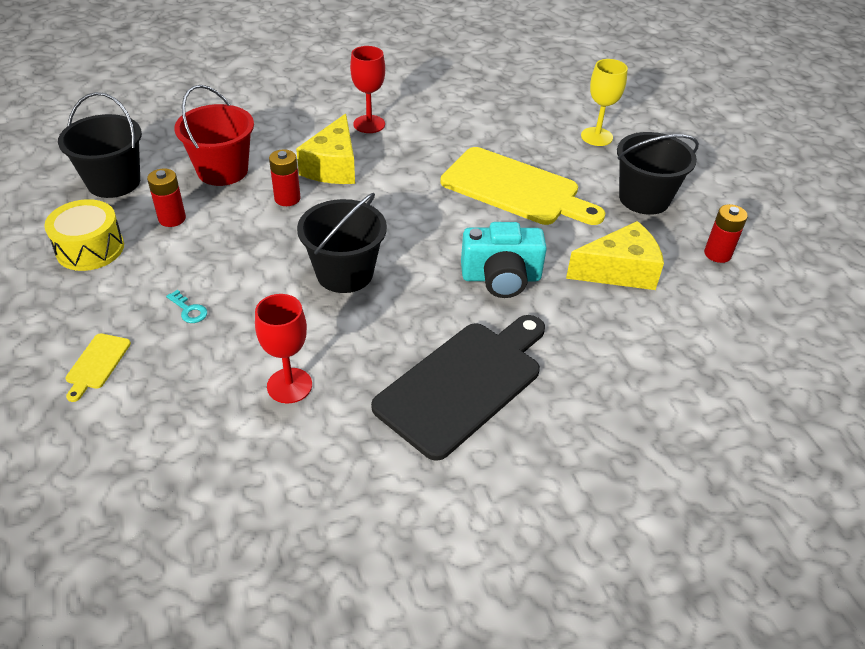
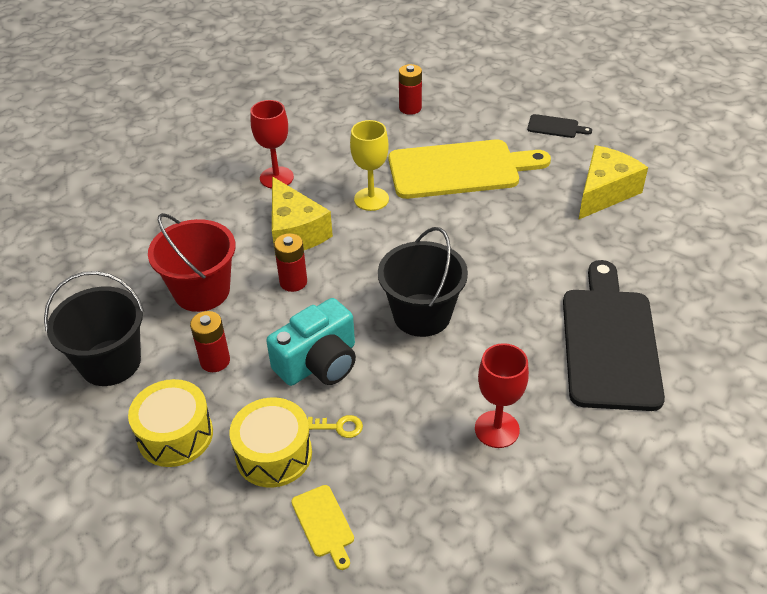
camera: 35 degrees left, 0 degrees up
(127, 299) = (273, 454): none -> yellow drum
(189, 310) = (339, 427): turquoise key -> yellow key
(501, 278) = (536, 246): turquoise camera -> turquoise camera (319, 363)
(596, 137) = (465, 94): yellow goblet -> yellow goblet (371, 199)
(644, 198) = (555, 127): black bucket -> black cutting board
(717, 254) = (647, 142): red battery -> red battery (410, 108)

